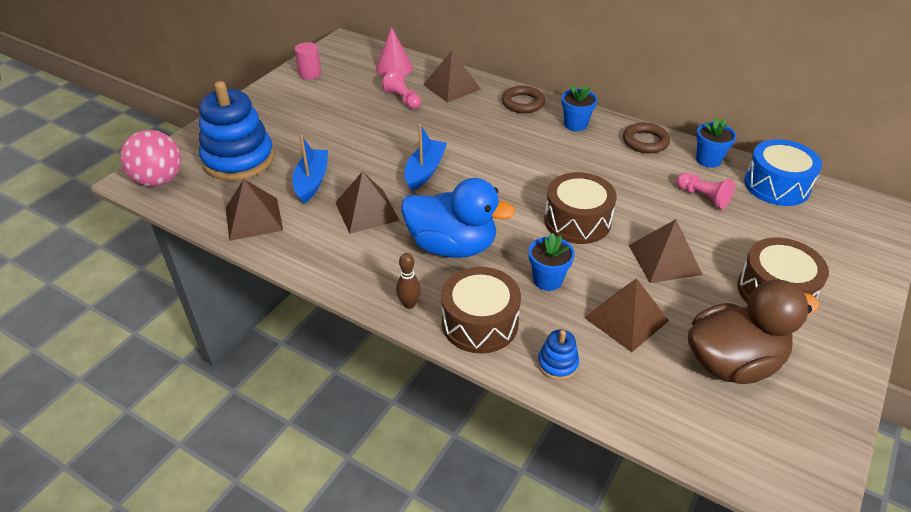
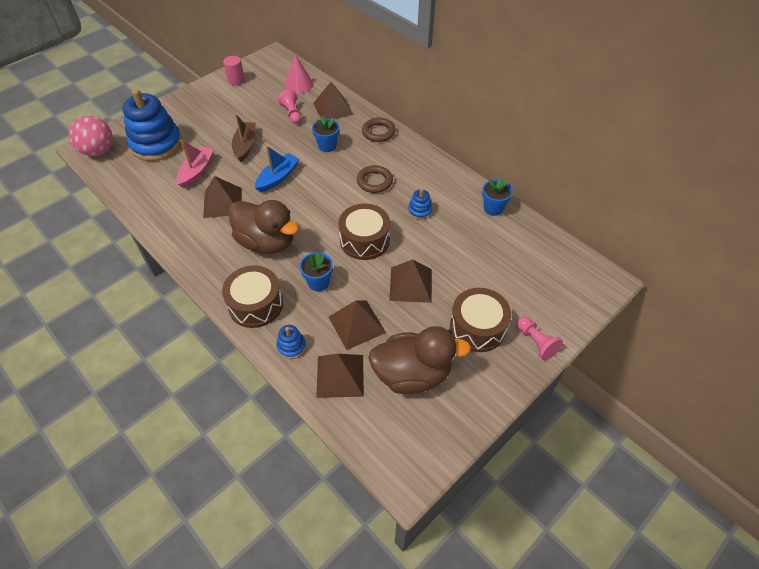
camera: 15 degrees right, 10 degrees up
(254, 218) = (146, 193): brown pyramid -> brown pyramid (340, 375)
(312, 181) = (197, 171): blue boat -> pink boat
(362, 142) = (245, 146): none -> brown boat
(409, 304) = (216, 280): brown bowling pin -> none
(452, 246) = (266, 242): blue duck -> brown duck
(575, 124) = (408, 158): blue flower pot -> blue flower pot (327, 146)
(624, 177) = (420, 211): none -> blue stacking toy
(645, 141) = (453, 183): brown ring -> brown ring (374, 181)
(703, 197) = (470, 239): pink pawn -> pink pawn (536, 342)
(776, 185) = (533, 241): blue drum -> none

